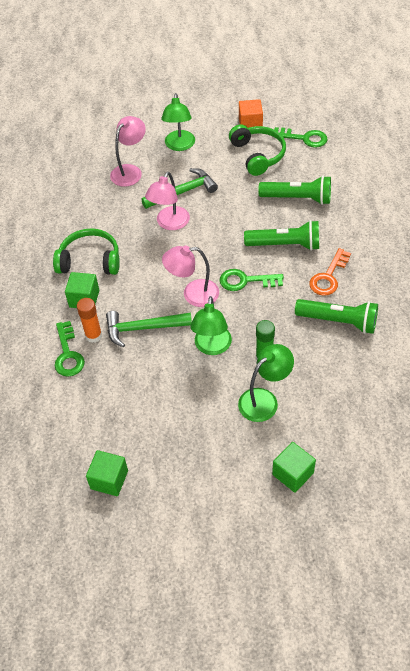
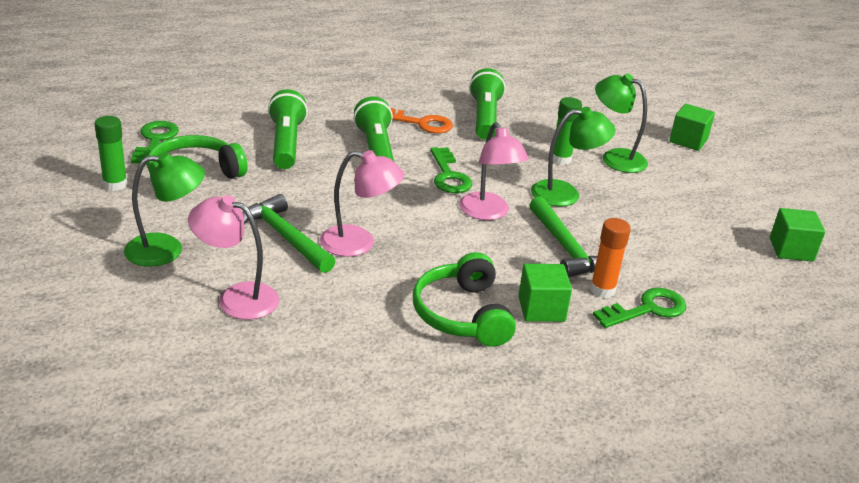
camera: 110 degrees left, 20 degrees down
(250, 124) = (115, 185): orange cube -> green glue stick

